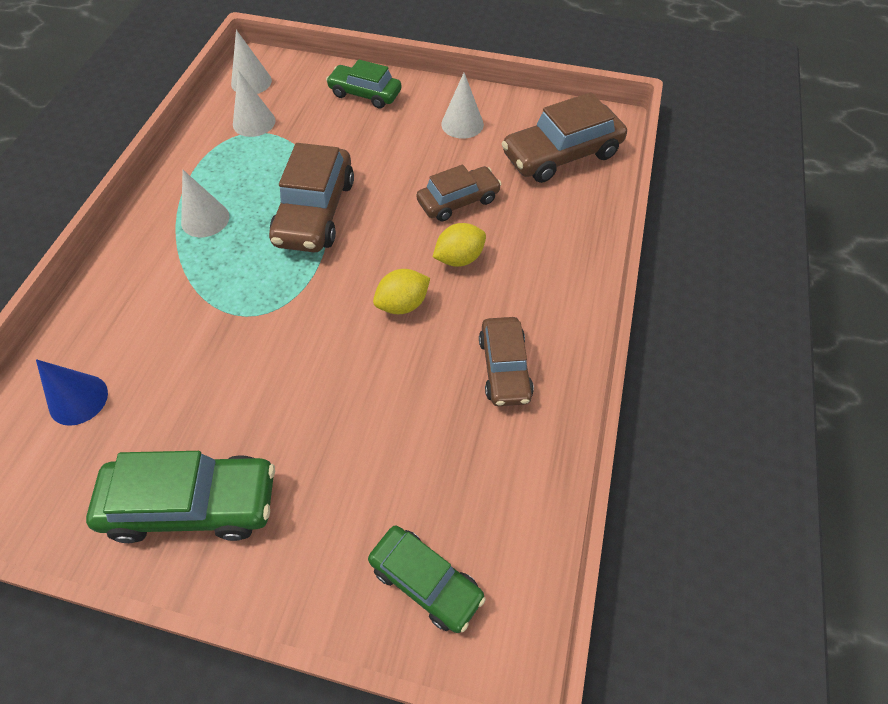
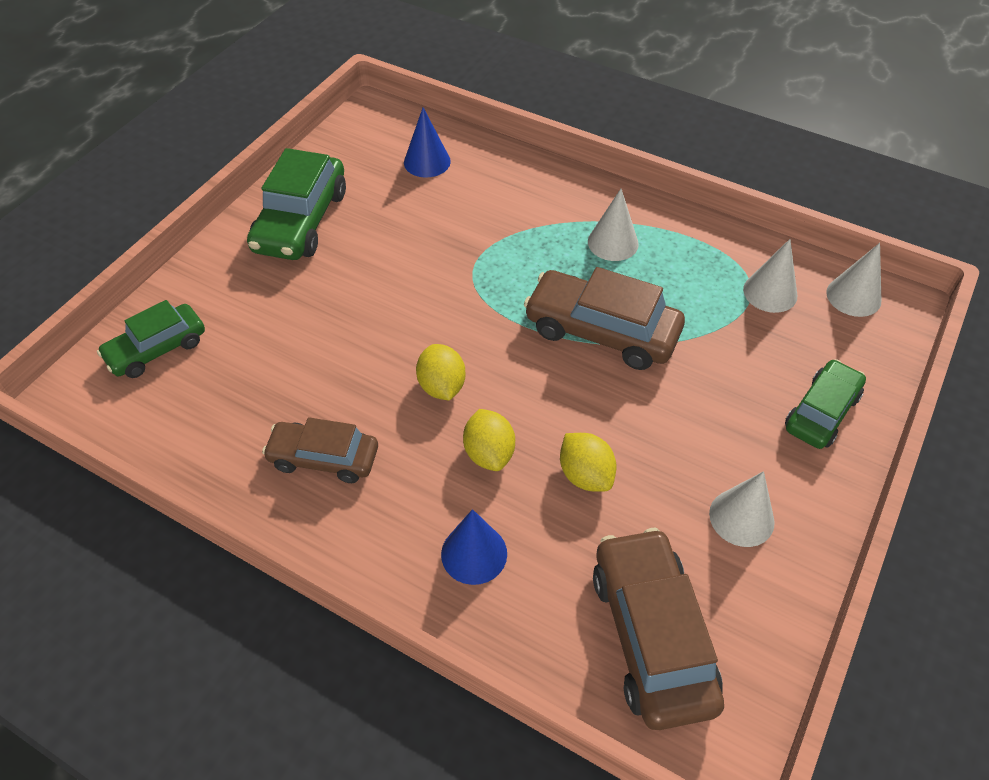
camera: 105 degrees right, 5 degrees down
(458, 201) = (585, 475): brown car -> yellow lemon
(546, 249) = (474, 553): none -> blue cone

